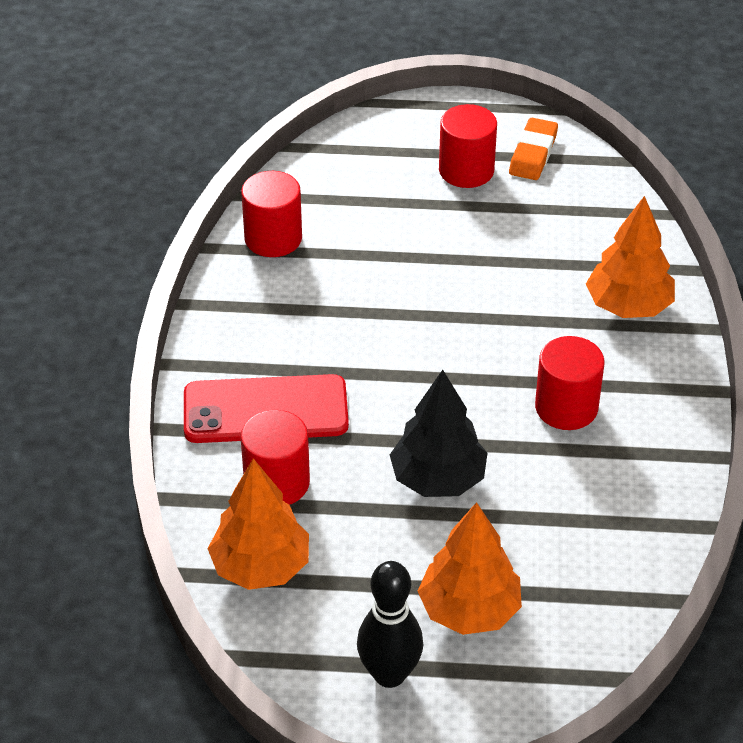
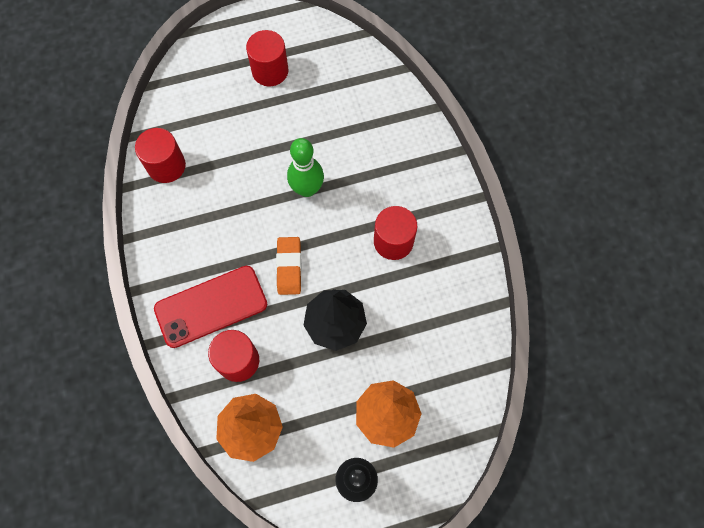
camera: 20 degrees left, 25 degrees up
(463, 314) = (307, 189): none -> green bowling pin
(533, 154) = (307, 44): orange eraser -> orange eraser (289, 267)
(628, 306) = (404, 149): orange tree -> none

